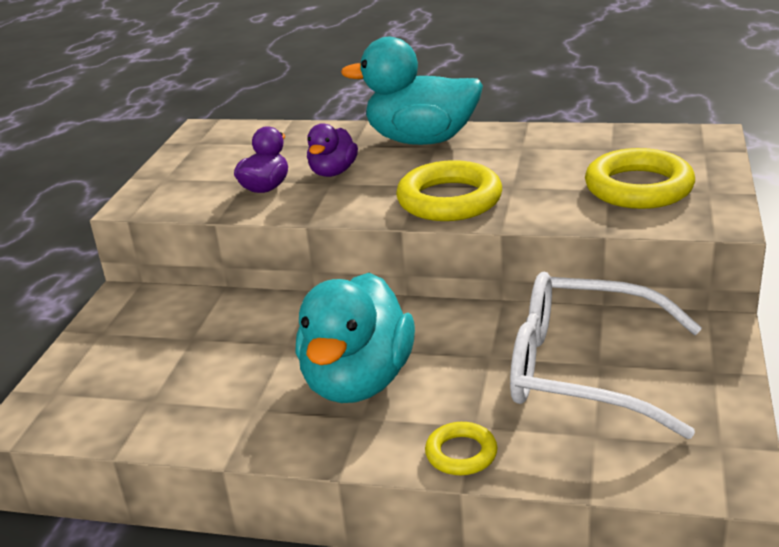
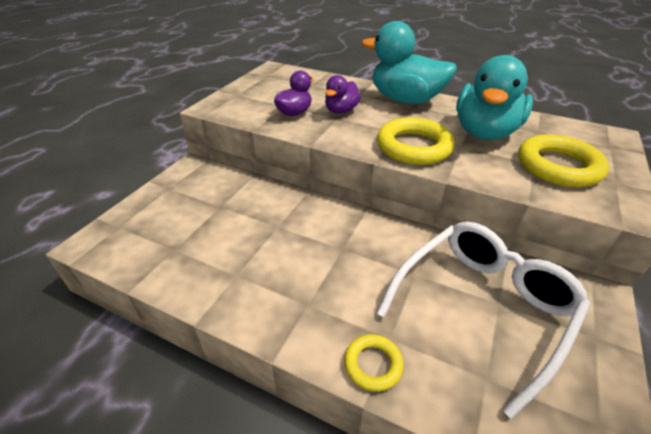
camera: 10 degrees right, 10 degrees up
(358, 381) = (315, 271): turquoise duck -> turquoise duck (484, 132)
(580, 370) = (483, 306): white glasses -> white glasses turned 105 degrees clockwise

